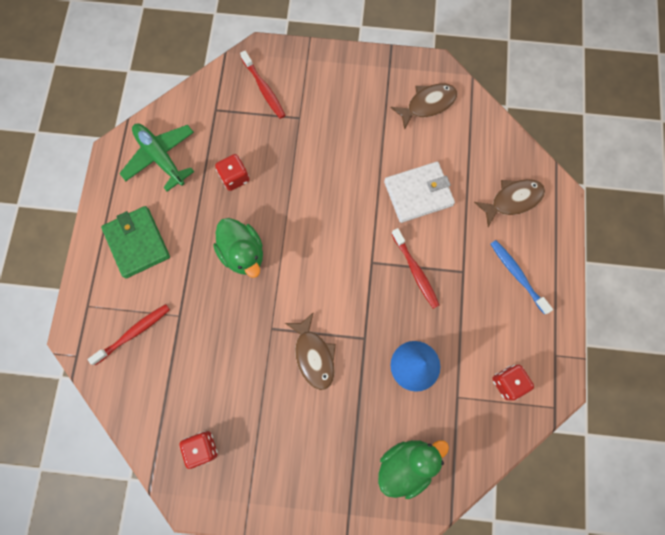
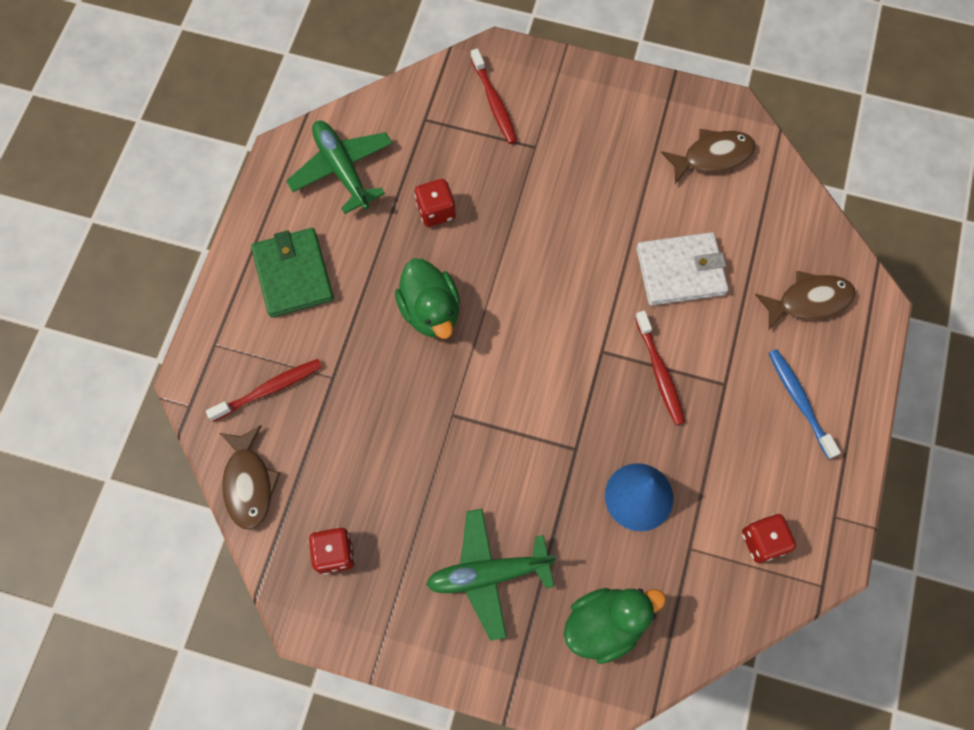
camera: 10 degrees right, 5 degrees down
(314, 355) = (503, 460): brown fish -> brown fish (249, 483)
(316, 442) = (488, 574): none -> green plane

